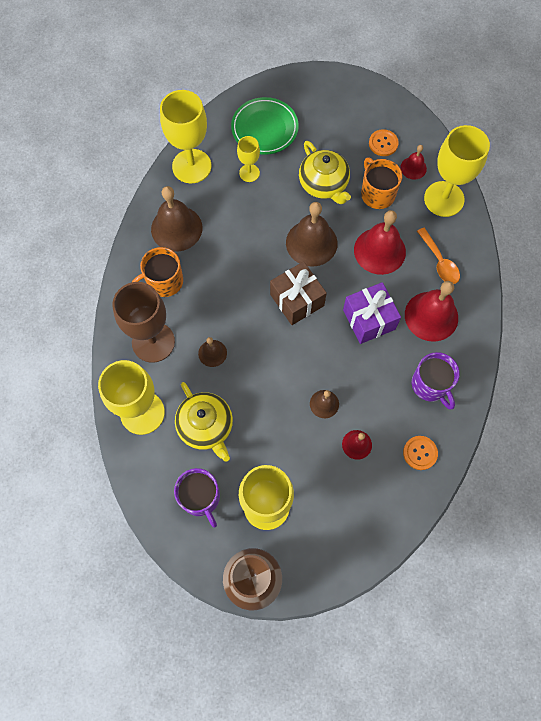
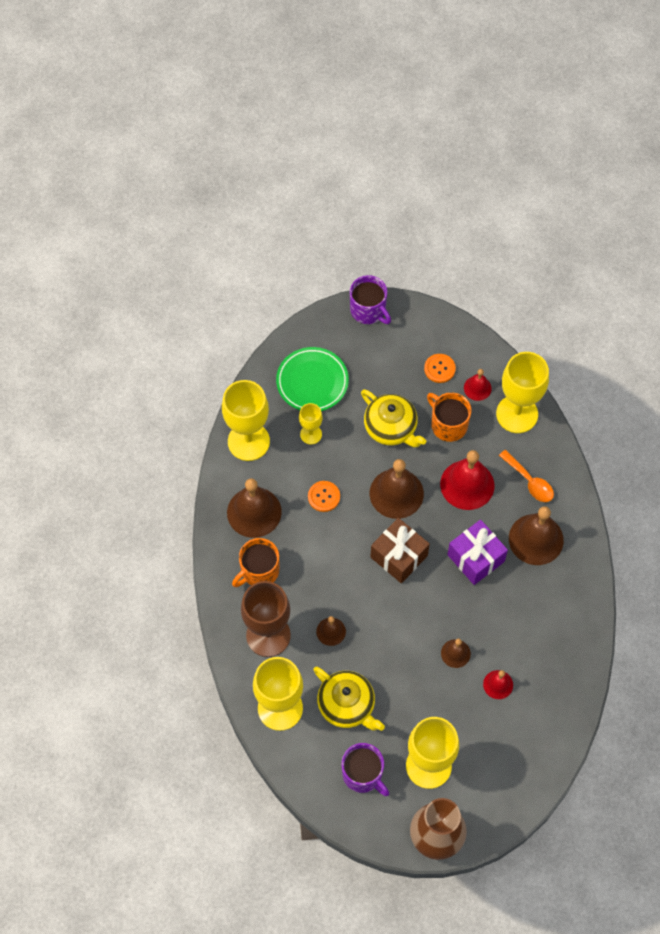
camera: 15 degrees left, 5 degrees down
(420, 453) = (560, 677): orange button -> orange button (324, 497)
(430, 385) = (553, 608): purple mug -> purple mug (368, 310)
(431, 316) = (536, 539): red bell -> brown bell

